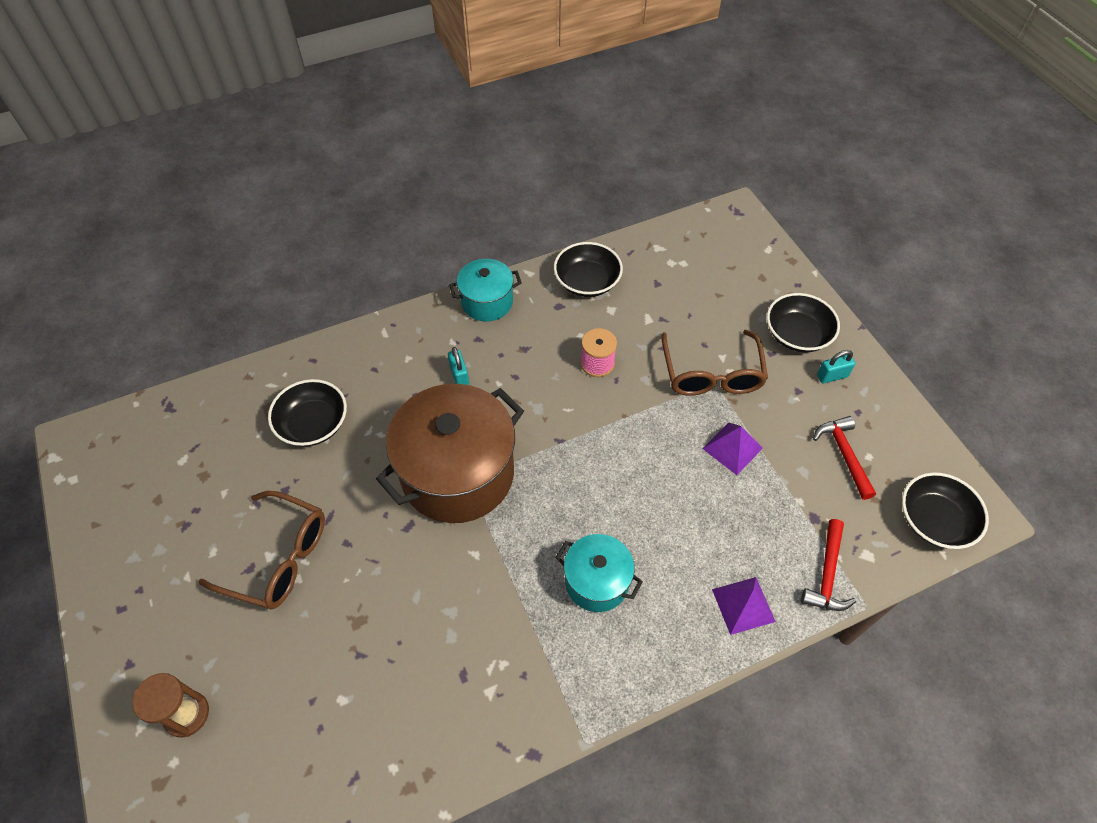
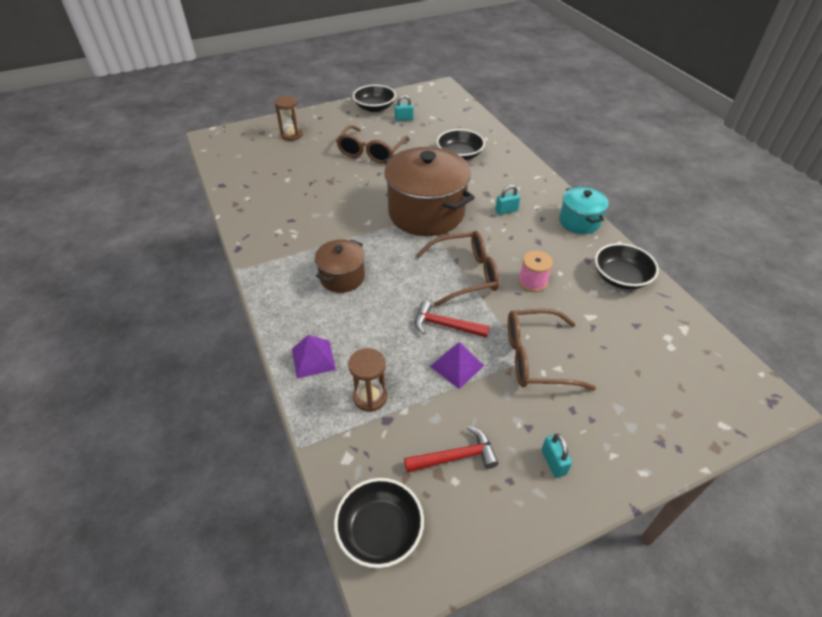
camera: 90 degrees right, 10 degrees down
(177, 506) = (404, 119): none -> turquoise padlock
(586, 431) = (465, 274): none -> brown glasses
(596, 582) = (342, 277): turquoise pot -> brown pot
(788, 536) = (370, 397): none -> brown hourglass
(797, 335) = (603, 436): black bowl -> black bowl (375, 108)
(827, 574) = (332, 421): red hammer -> red hammer (445, 325)

